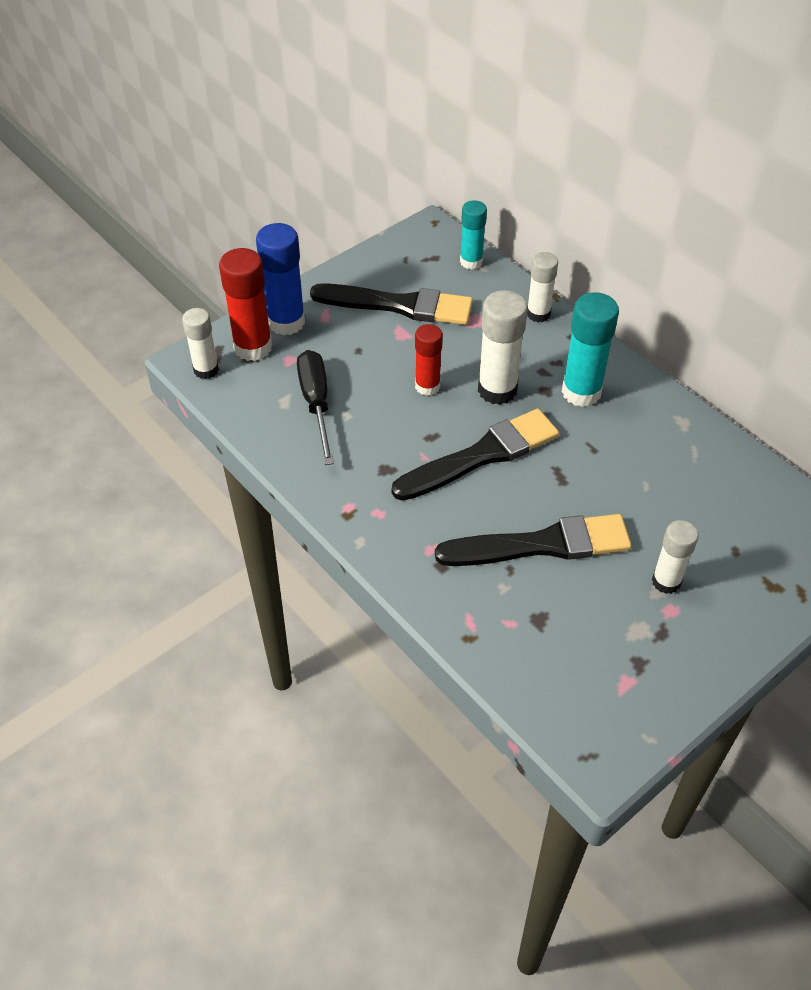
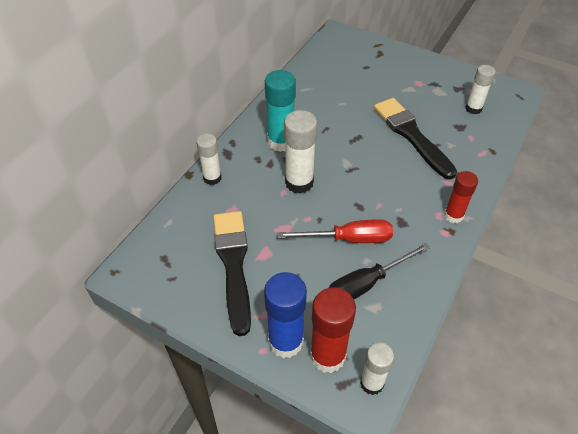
camera: 110 degrees left, 0 degrees up
(385, 409) = (348, 239): none -> red screwdriver
(427, 386) = (314, 221): red glue stick -> red glue stick (453, 215)
(471, 262) = (163, 231): turquoise glue stick -> none
(481, 455) = (361, 176): black brush -> none
(666, 581) = (402, 86): white glue stick -> white glue stick (473, 108)

